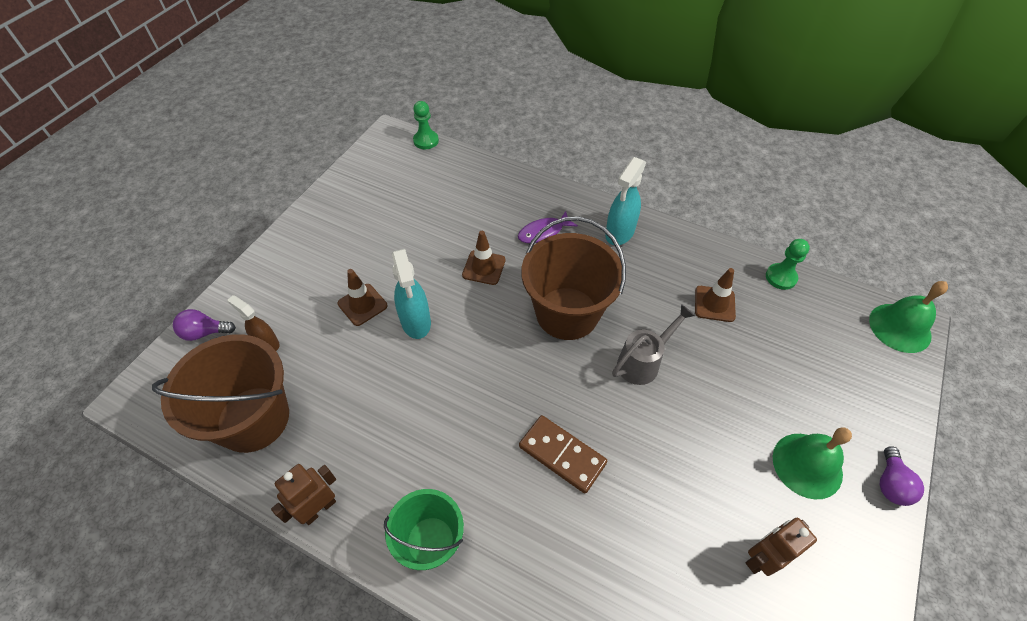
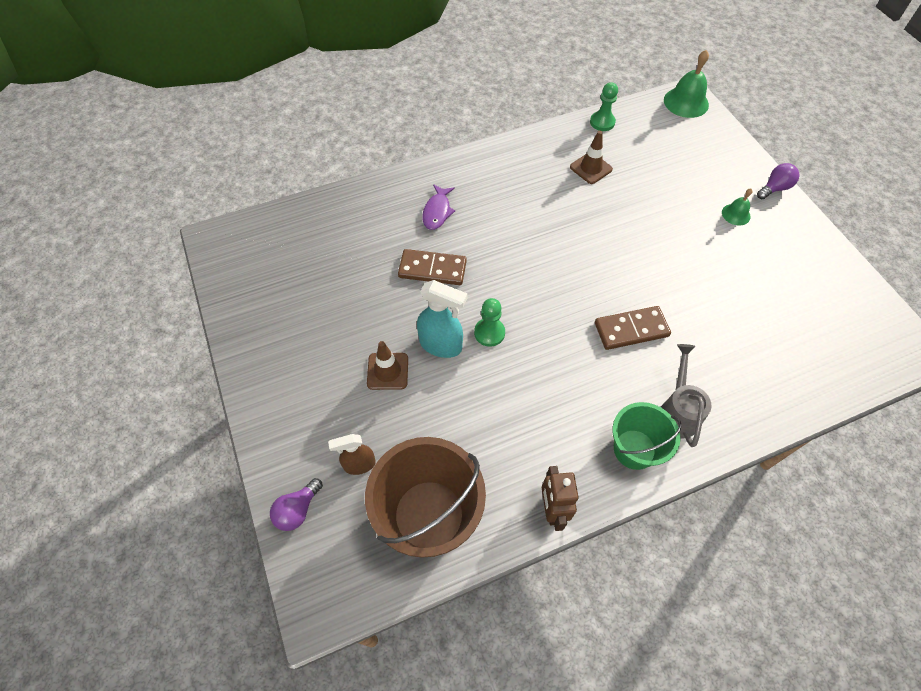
camera: 50 degrees left, 5 degrees up
(426, 141) = (253, 219): green pawn -> green pawn (489, 333)
(484, 267) = (432, 269): brown traffic cone -> brown domino
(567, 313) = (523, 249): brown bucket -> none
(619, 233) = (484, 171): turquoise spray bottle -> none
(643, 362) = (600, 237): grey watering can -> grey watering can (677, 411)
(761, 558) = (774, 279): brown robot -> none
(807, 465) = (736, 214): green bell -> green bell, size x0.56
(890, 483) = (774, 188): purple light bulb -> purple light bulb turned 90 degrees counterclockwise

